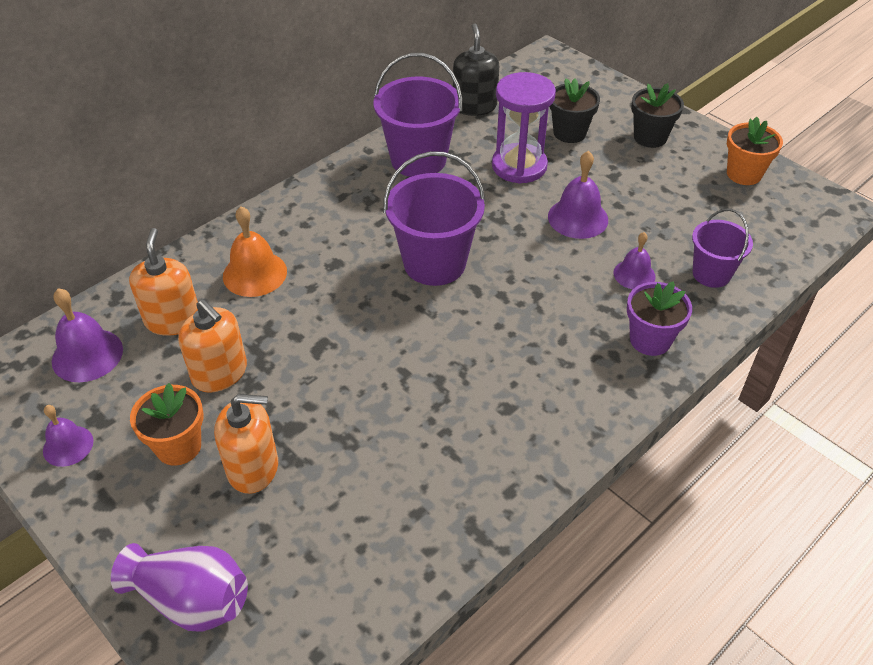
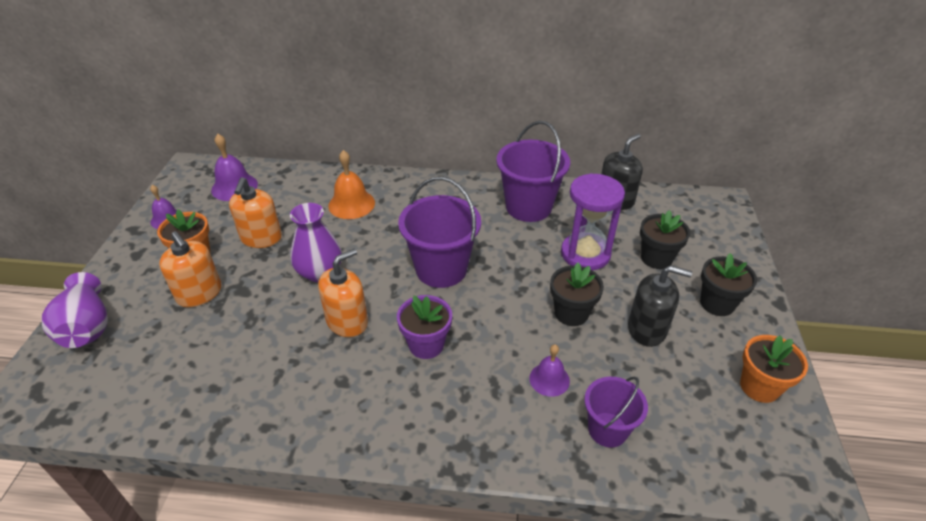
camera: 50 degrees right, 5 degrees down
(173, 320) = (286, 198): orange soap dispenser -> orange soap dispenser (347, 321)
(336, 351) = (320, 272): none -> purple vase
(578, 218) = (571, 313): purple bell -> black flower pot
(637, 189) = (647, 329): none -> black soap dispenser
(650, 340) = (488, 428): purple flower pot -> purple flower pot (426, 345)

